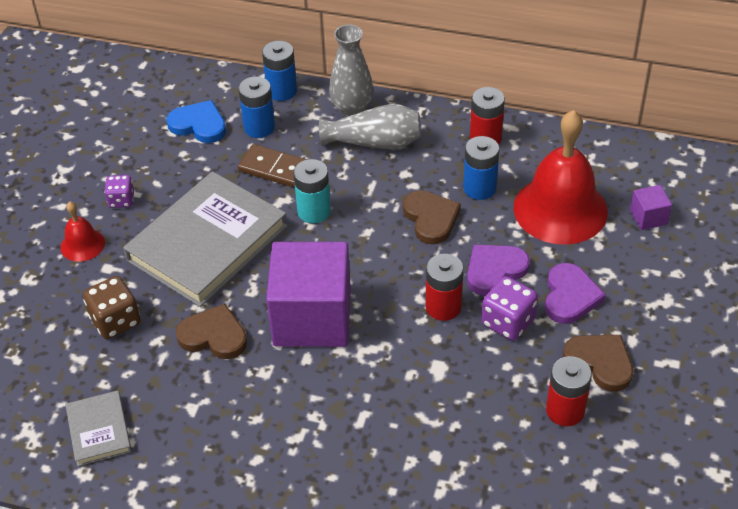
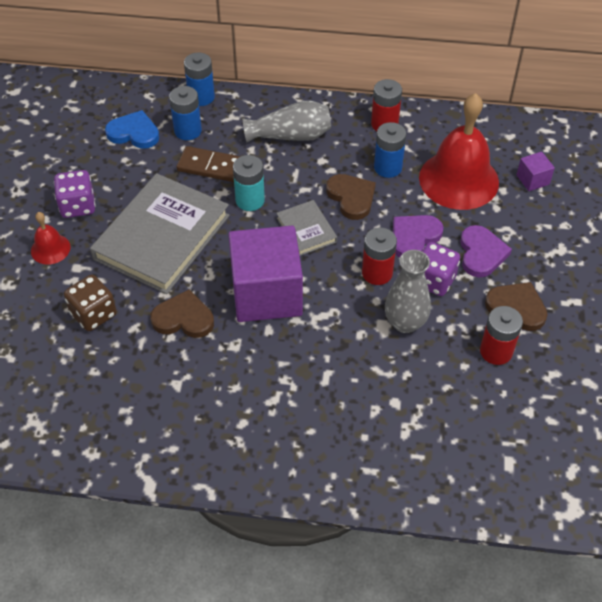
camera: 10 degrees left, 5 degrees up
(99, 430) = (98, 413): grey book -> grey book (306, 230)
(121, 200) = (78, 206): purple dice -> purple dice, size x1.56
(352, 109) = (265, 108): grey vase -> grey vase (405, 322)

